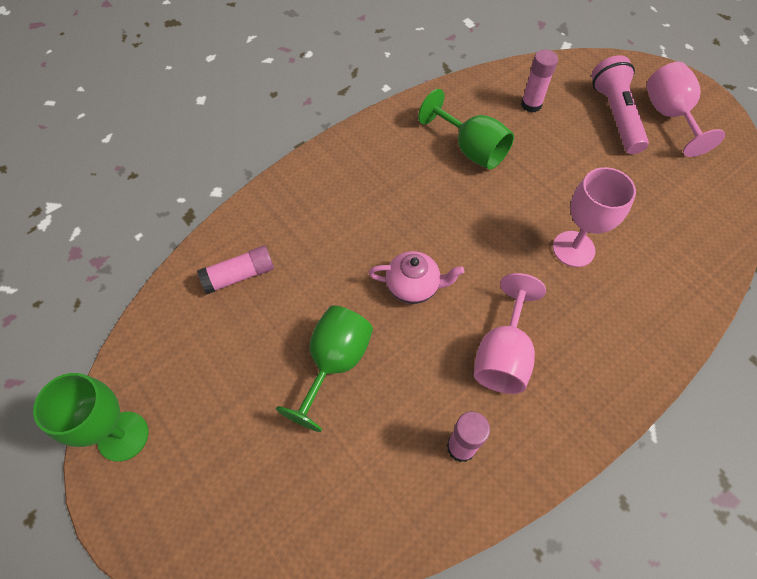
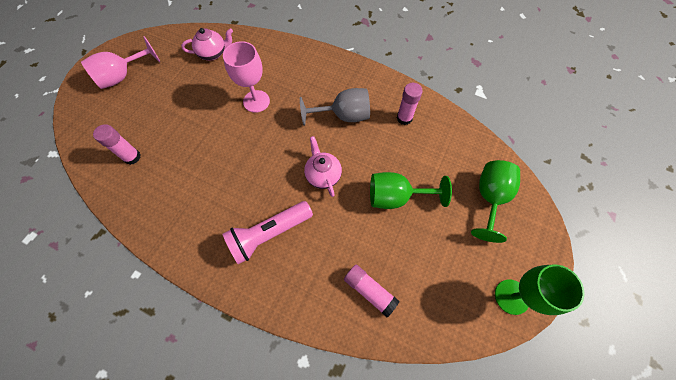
camera: 115 degrees left, 5 degrees up
(471, 149) = (191, 182): green goblet -> green goblet (489, 198)
(503, 355) = (343, 116): pink goblet -> grey goblet
(615, 116) = (131, 104): pink flashlight -> pink flashlight (269, 234)
(689, 222) = (213, 53): none -> pink teapot

